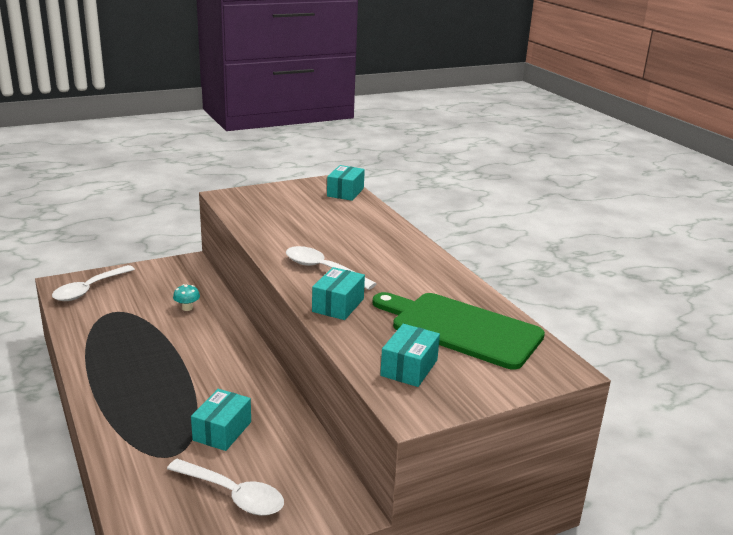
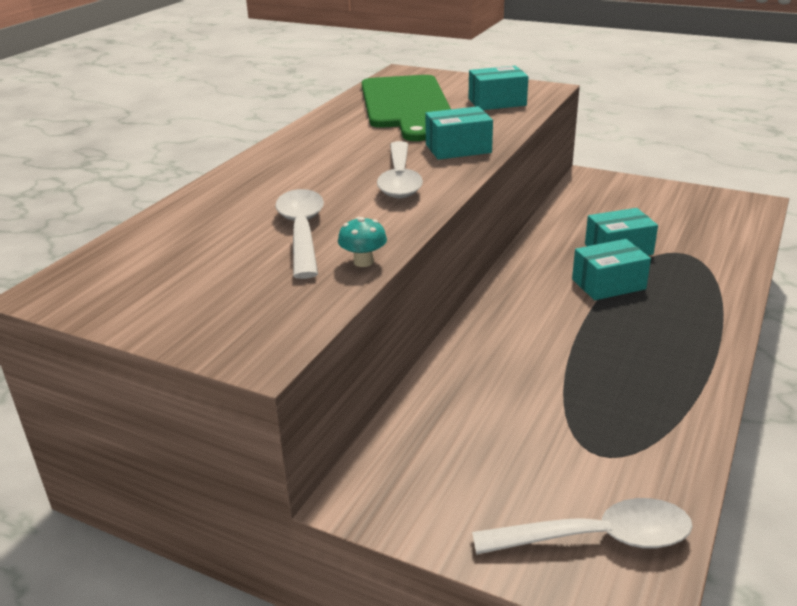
camera: 125 degrees left, 5 degrees up
(187, 308) = (486, 396): turquoise mushroom -> turquoise mushroom (363, 262)
(233, 495) = (659, 213): white spoon -> white spoon (302, 232)
(345, 192) = (106, 262): turquoise box -> turquoise box (608, 284)

